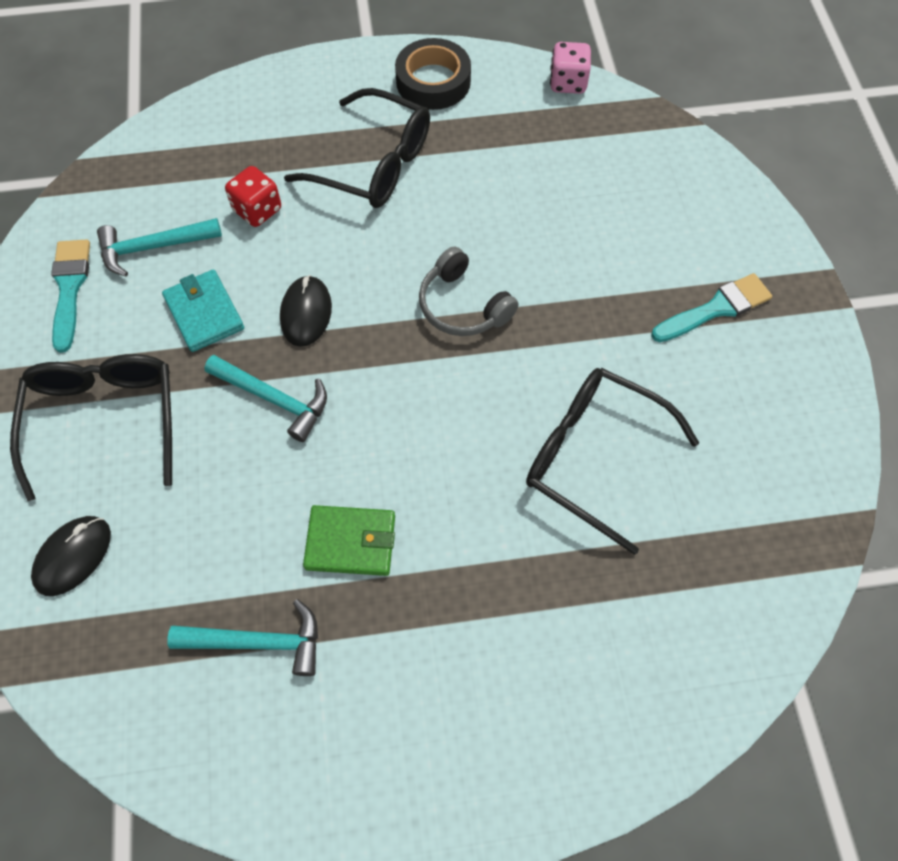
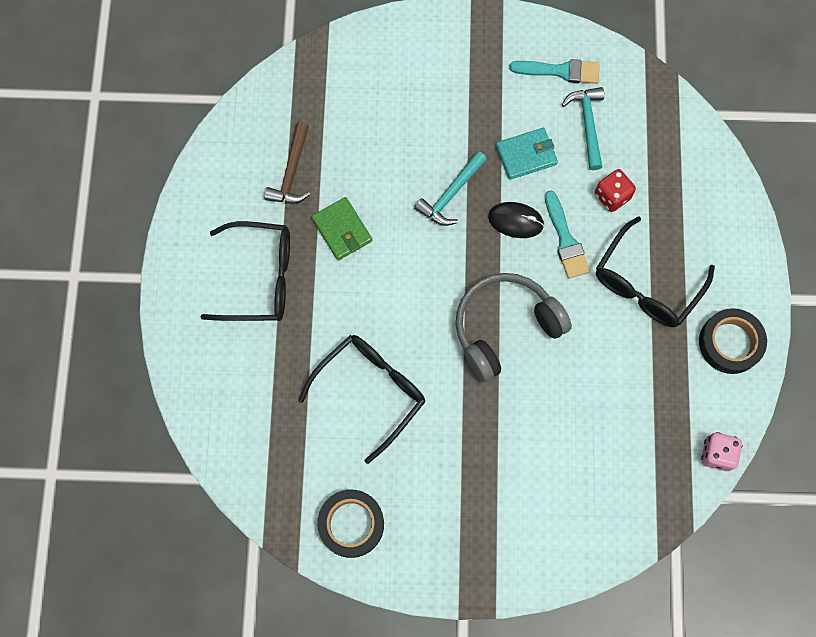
camera: 100 degrees right, 10 degrees up
(73, 556) = (364, 74): black mouse -> none
(105, 420) = (453, 92): black glasses -> black glasses (260, 278)
(259, 642) = (291, 172): turquoise hammer -> brown hammer
(350, 542) = (342, 230): green wallet -> green wallet turned 45 degrees counterclockwise
(463, 305) = (505, 328): grey headphones -> grey headphones, size x1.58
(715, 309) = (473, 511): turquoise brush -> turquoise brush (565, 239)
(786, 450) = (351, 524): none -> black tape

